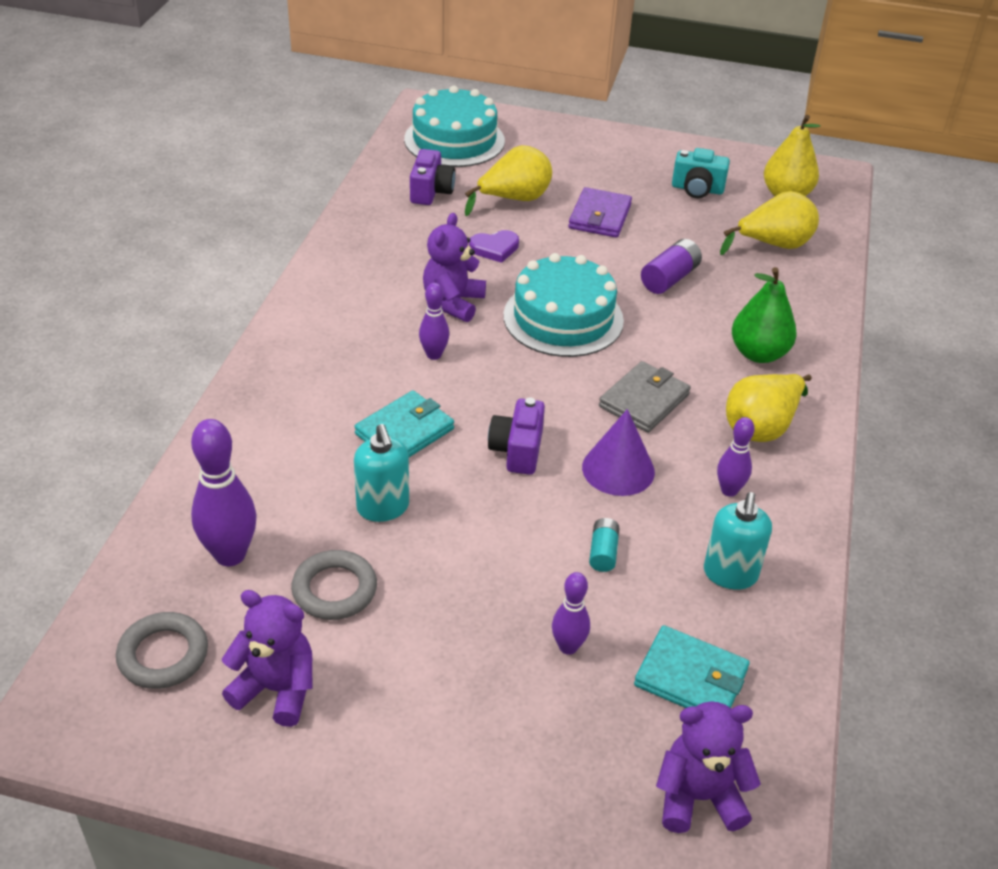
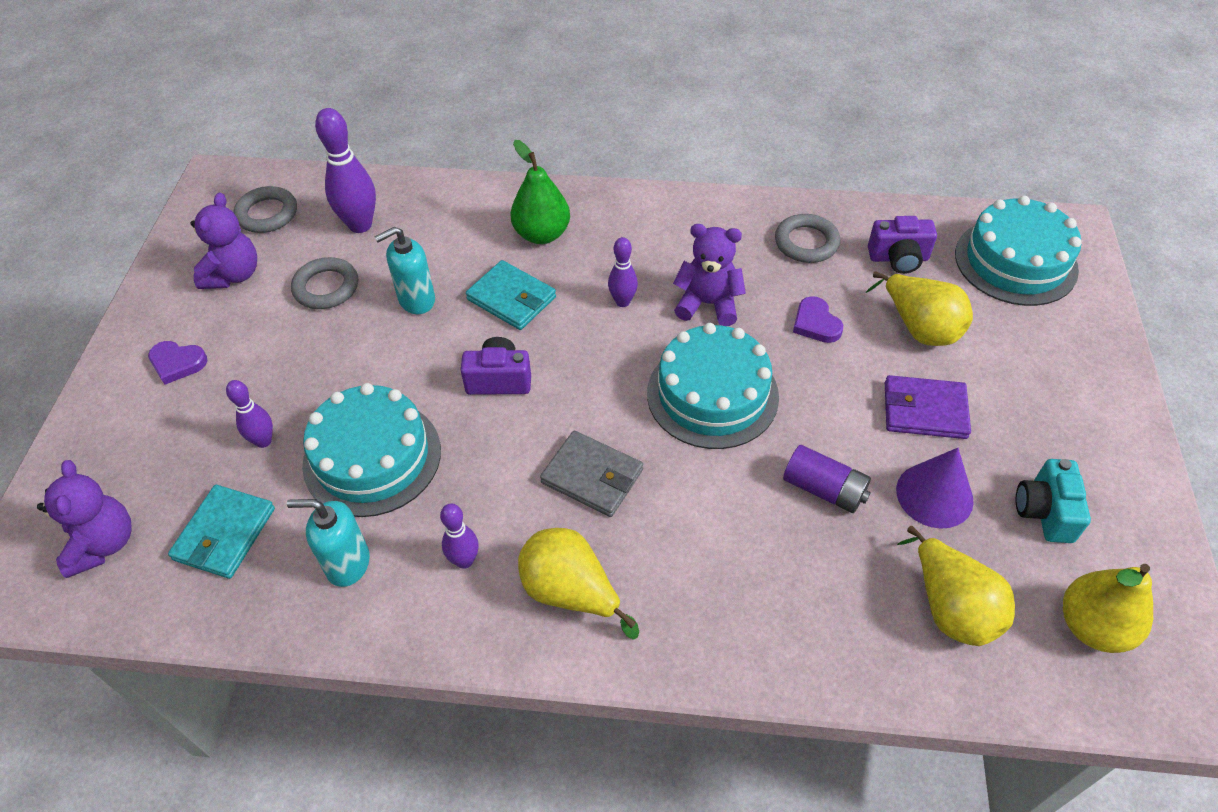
camera: 85 degrees right, 10 degrees up
(393, 234) = (806, 243): none -> grey ring
(426, 743) = (177, 363): none -> purple heart
(603, 552) = (372, 457): turquoise battery -> turquoise cake
(618, 469) = (484, 461): purple cone -> purple cone (934, 495)
(758, 353) = (704, 589): green pear -> green pear (542, 234)

